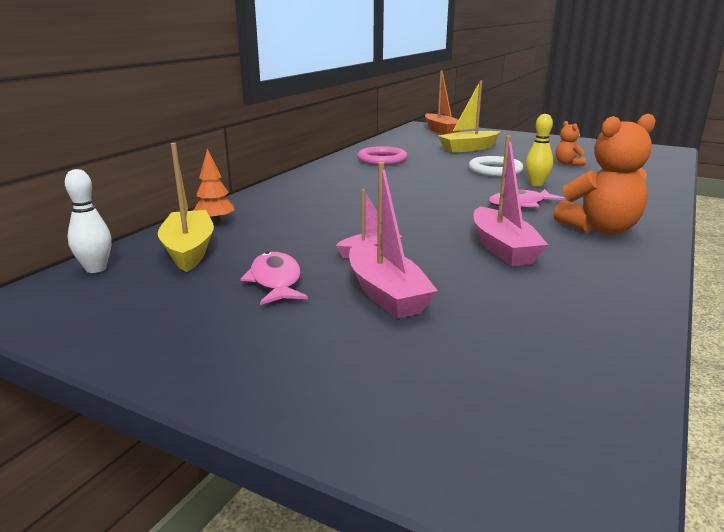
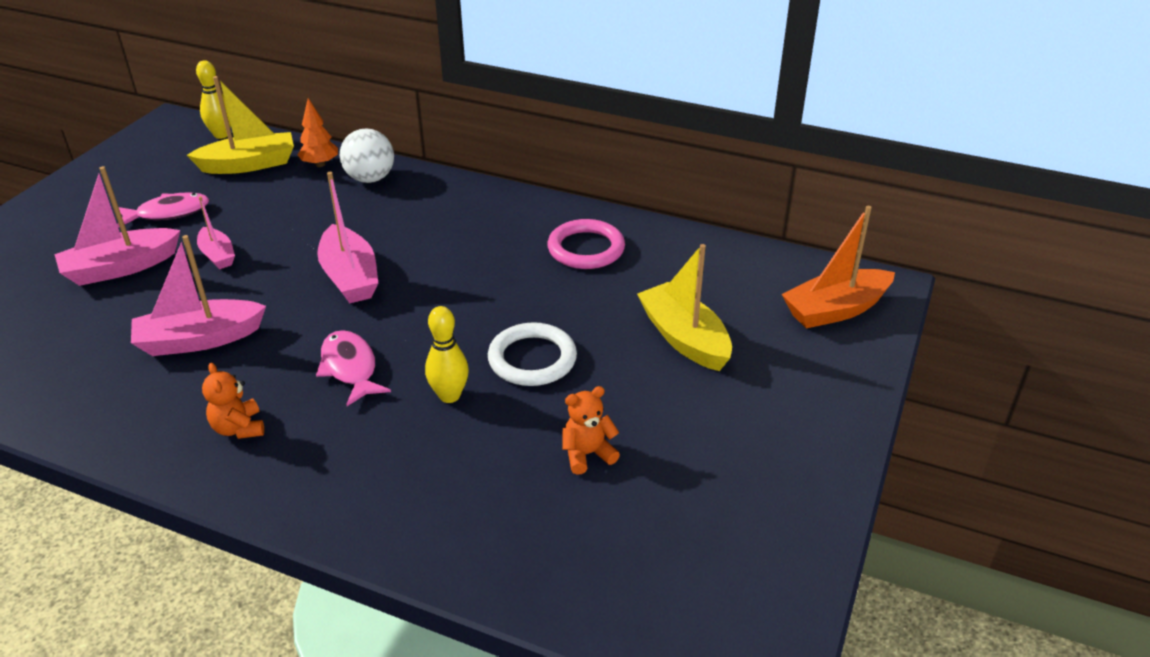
camera: 85 degrees right, 15 degrees up
(96, 269) = (221, 135): white bowling pin -> yellow bowling pin
(257, 205) = (370, 179): none -> white ball
(410, 207) = (350, 277): none -> pink boat
(600, 229) = (239, 428): orange teddy bear -> orange teddy bear, size x0.51

